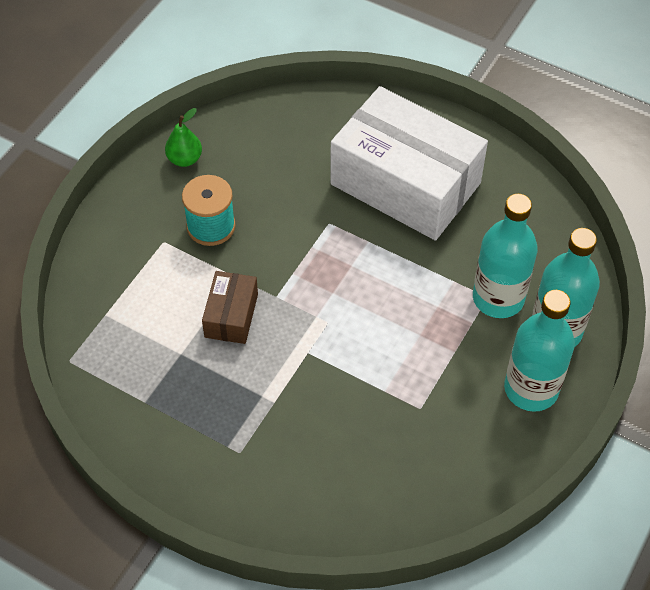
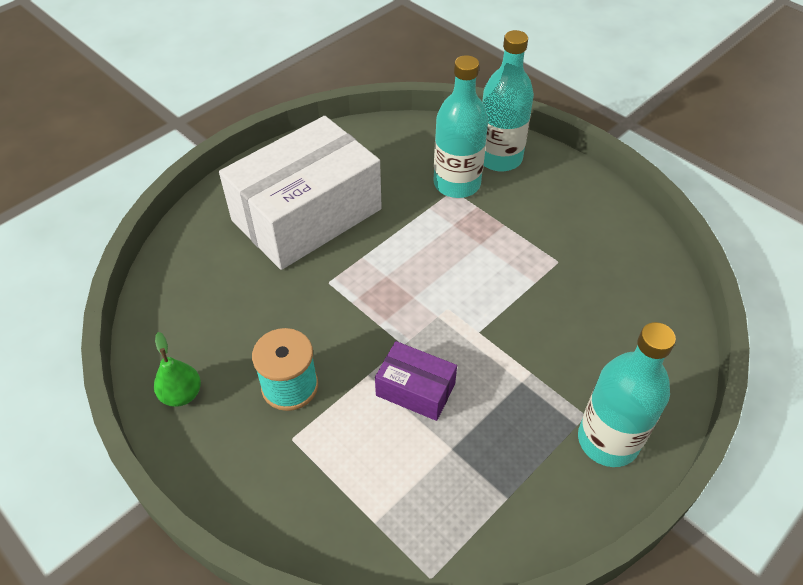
camera: 75 degrees left, 5 degrees down
(231, 315) = (415, 389): brown box -> purple box
(531, 389) = (552, 186): turquoise bottle -> turquoise bottle (608, 440)

